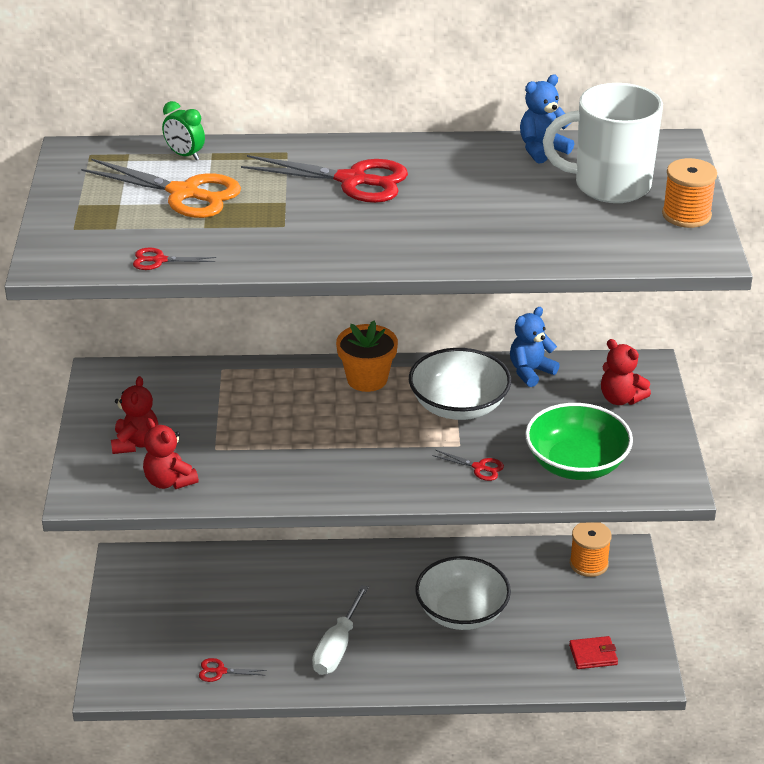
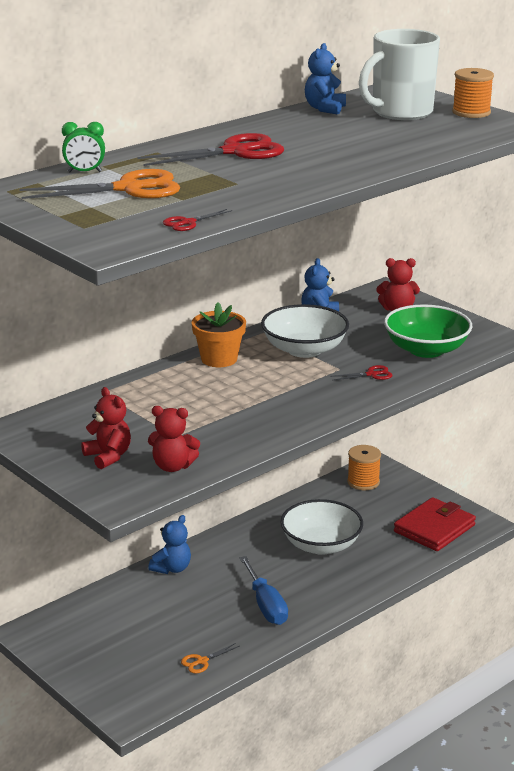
camera: 40 degrees left, 10 degrees down
(220, 671) = (202, 661): red scissors -> orange scissors
(304, 563) = (172, 568): none -> blue teddy bear
(337, 647) = (265, 605): white screwdriver -> blue screwdriver
(593, 655) = (434, 528): red wallet -> red wallet, size x1.90

